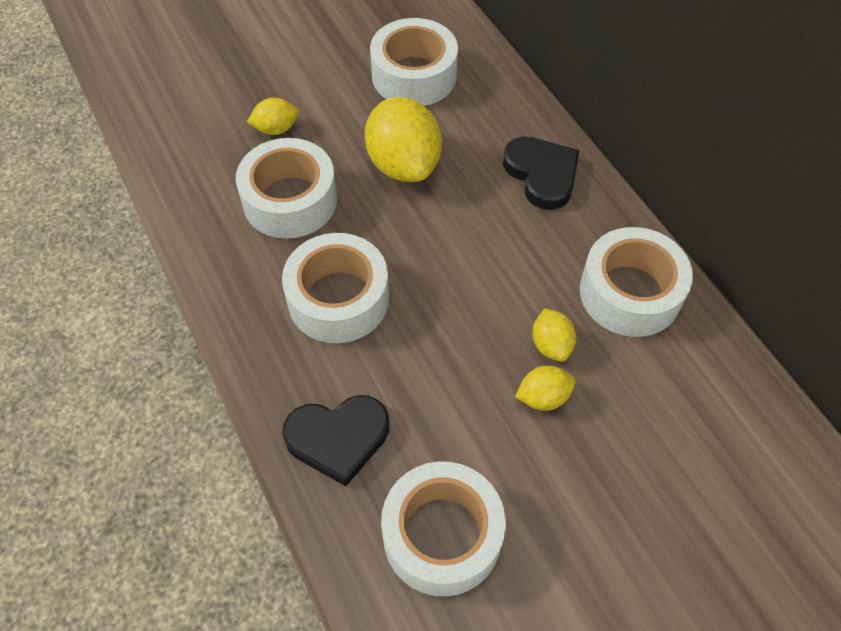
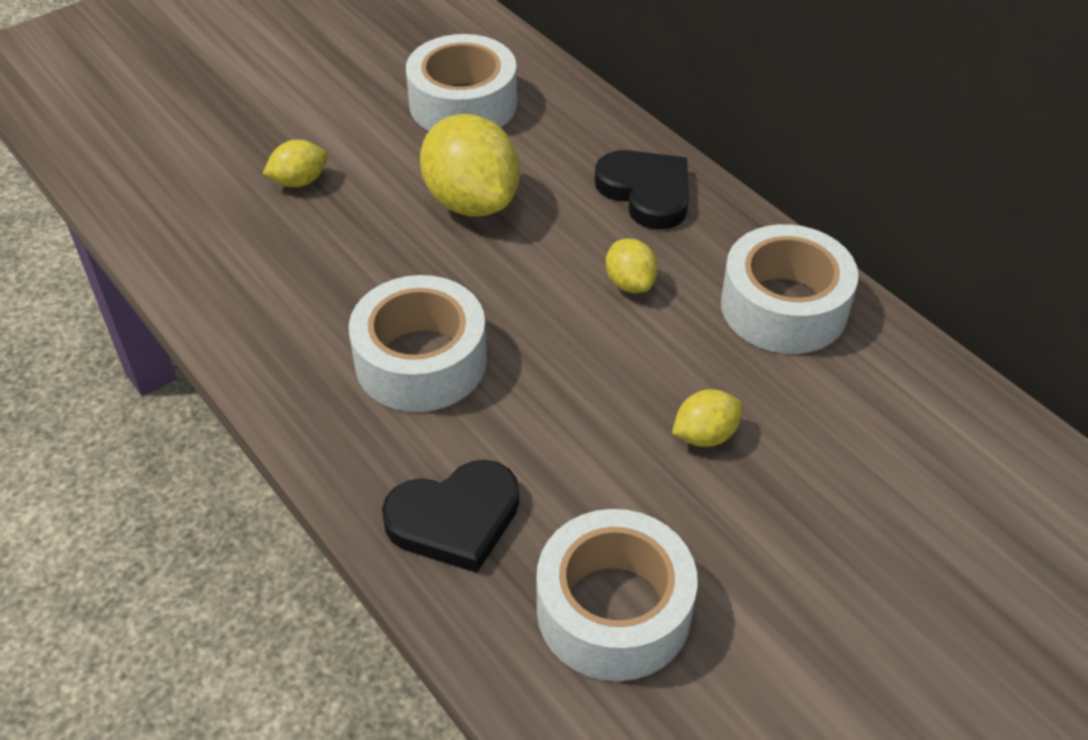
camera: 10 degrees left, 10 degrees down
(290, 200) = (334, 258): white tape -> none
(551, 345) = (701, 376): yellow lemon -> yellow lemon (630, 283)

